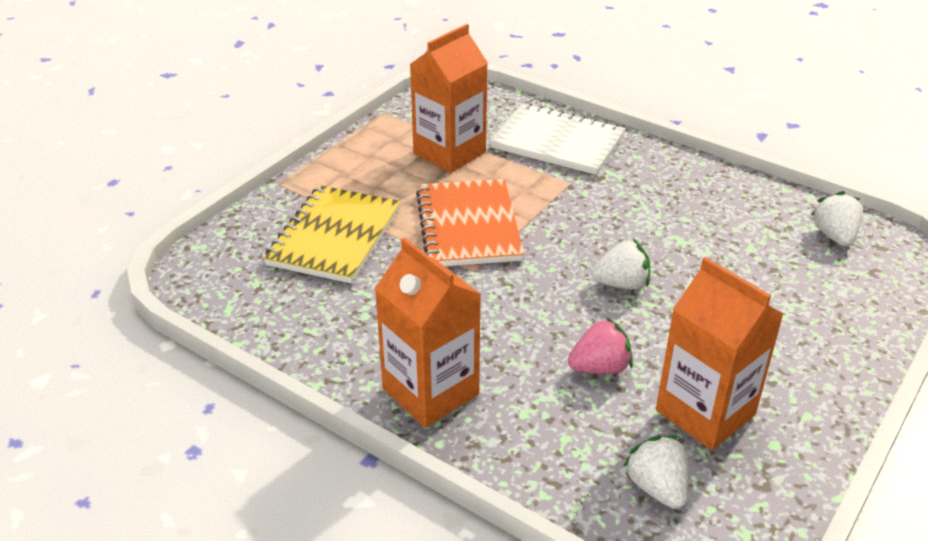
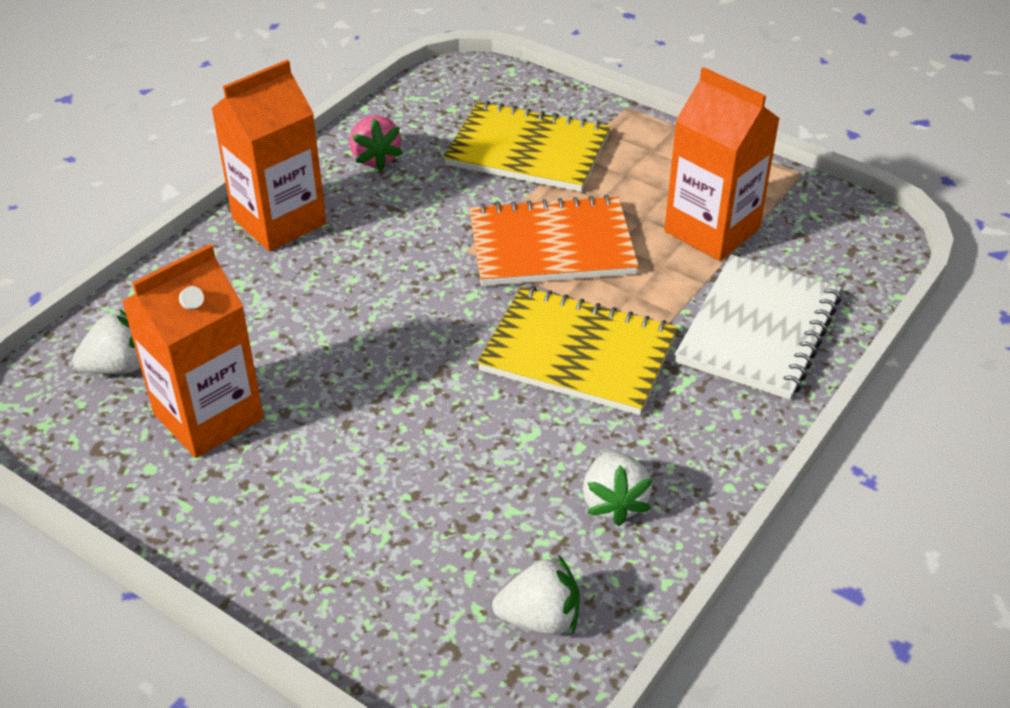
camera: 90 degrees right, 5 degrees up
(593, 216) = (578, 354): none -> yellow notebook
(600, 367) = (293, 339): pink strawberry -> pink strawberry (375, 158)
(621, 284) = (435, 369): white strawberry -> white strawberry (614, 502)

